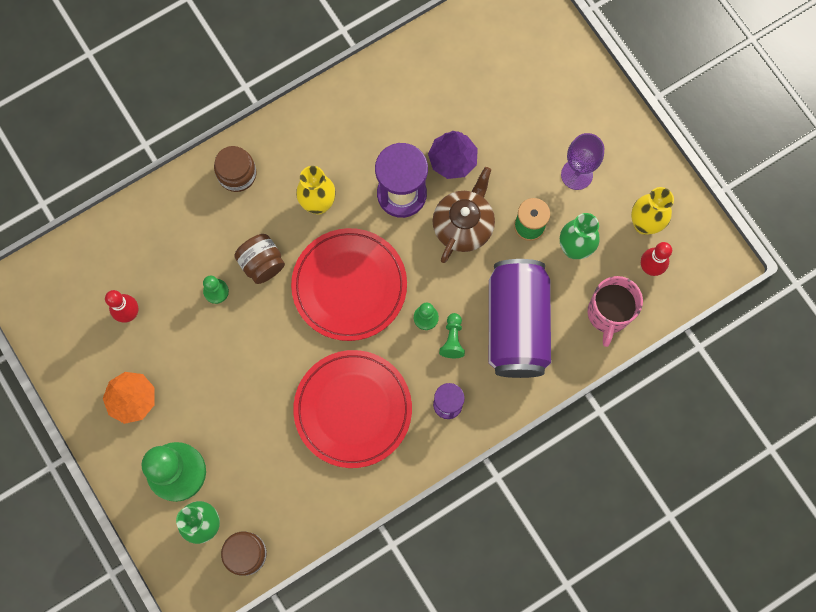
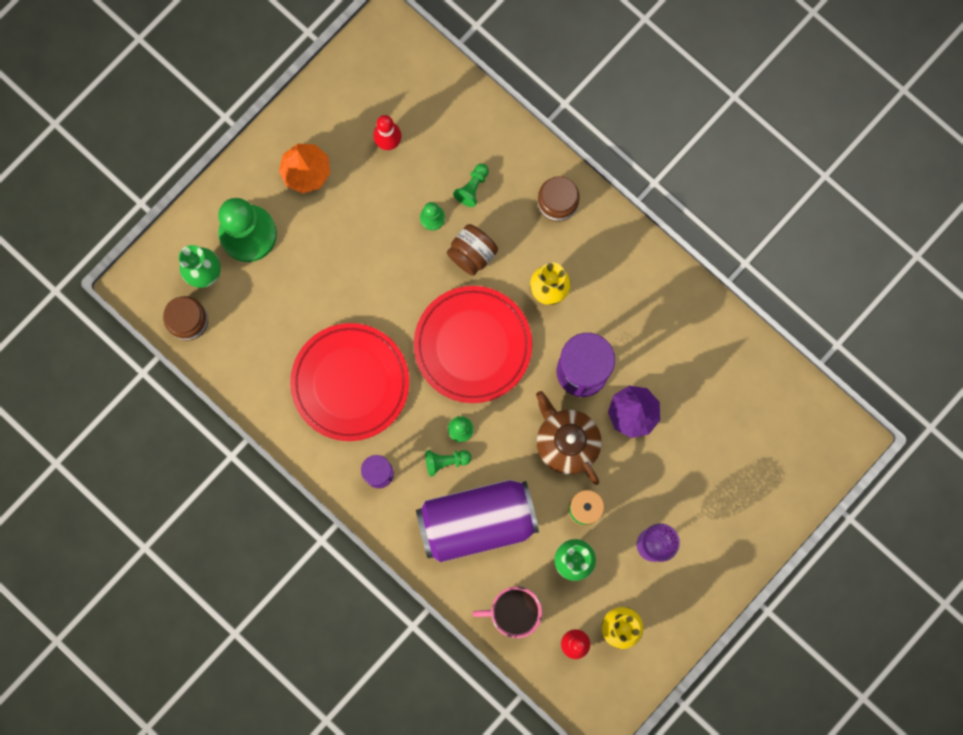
camera: 75 degrees right, 5 degrees up
(198, 247) = (472, 188): none -> green pawn
(463, 225) = (566, 442): brown teapot -> brown teapot turned 135 degrees counterclockwise

